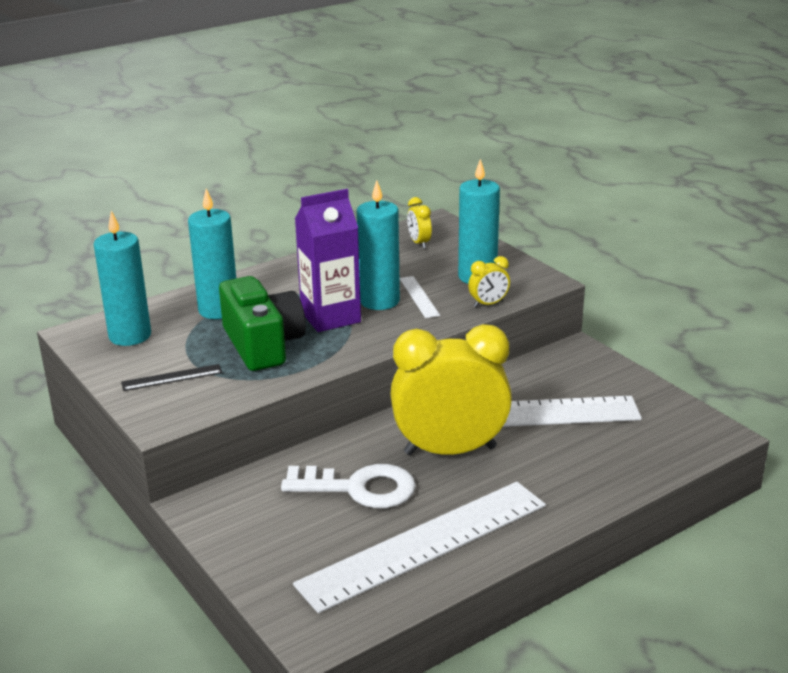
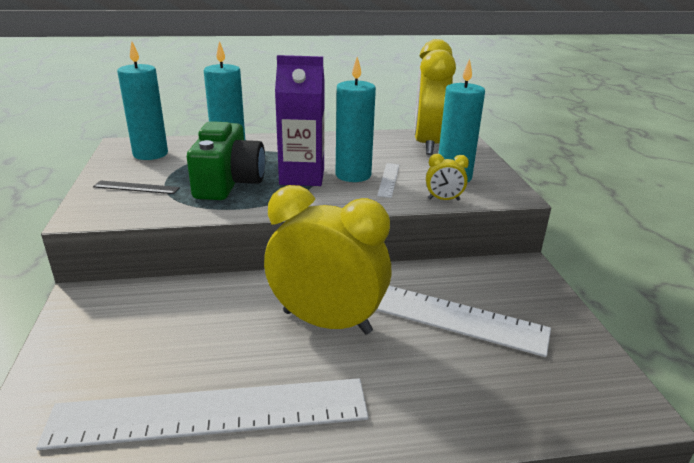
camera: 25 degrees right, 0 degrees up
(359, 488) = (215, 329): white key -> none
(419, 243) = (428, 144): yellow clock -> yellow clock, size x2.49

